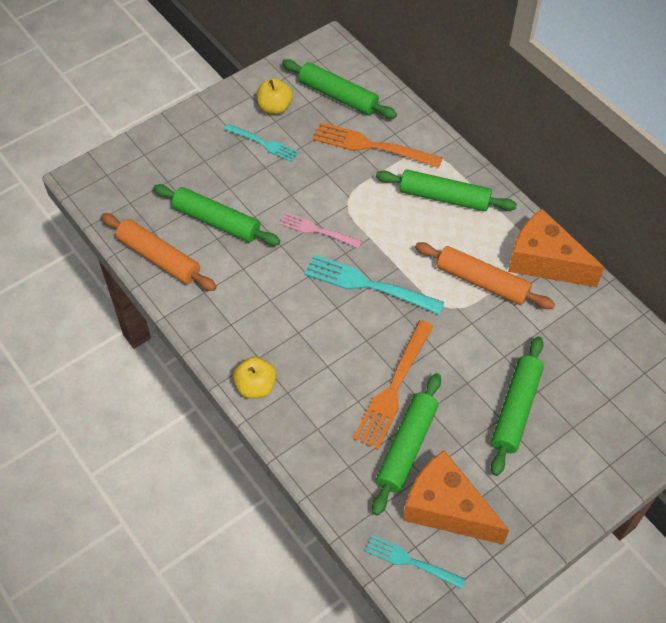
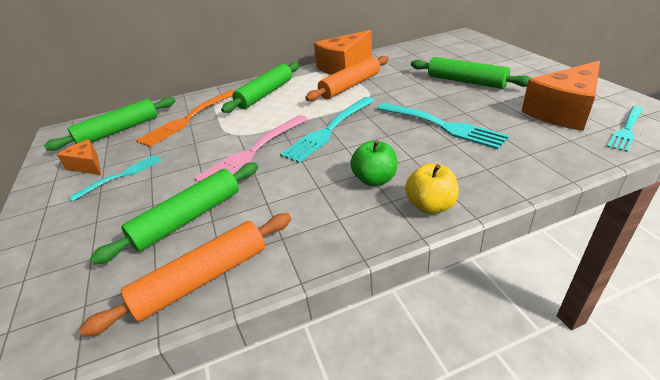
camera: 70 degrees left, 20 degrees down
(275, 107) = (87, 165): yellow apple -> orange cheese
(286, 340) = (374, 179): none -> green apple
(317, 230) = (253, 152): pink fork -> pink fork, size x1.62
(393, 388) = (442, 125): orange fork -> turquoise fork
(407, 447) = (504, 124): green rolling pin -> none

